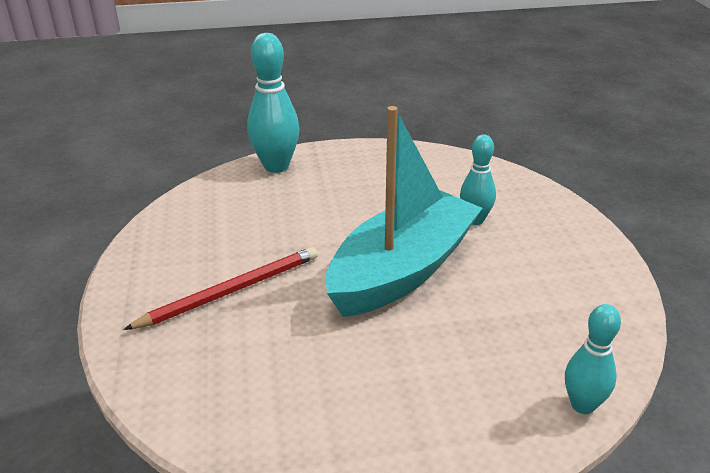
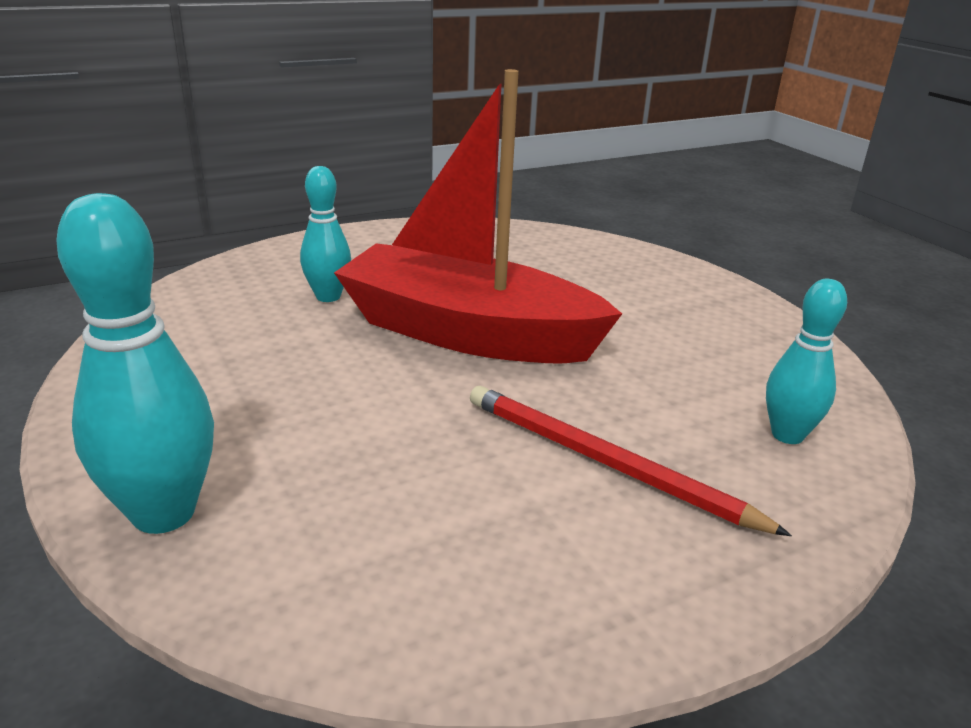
camera: 110 degrees left, 5 degrees down
(403, 270) = (467, 333): turquoise boat -> red boat
(582, 405) = (604, 243): turquoise bowling pin -> turquoise bowling pin (787, 435)

